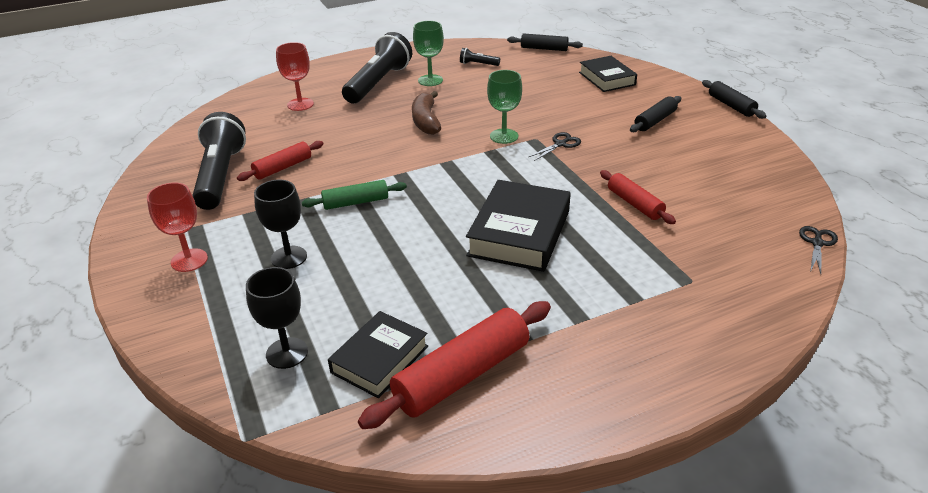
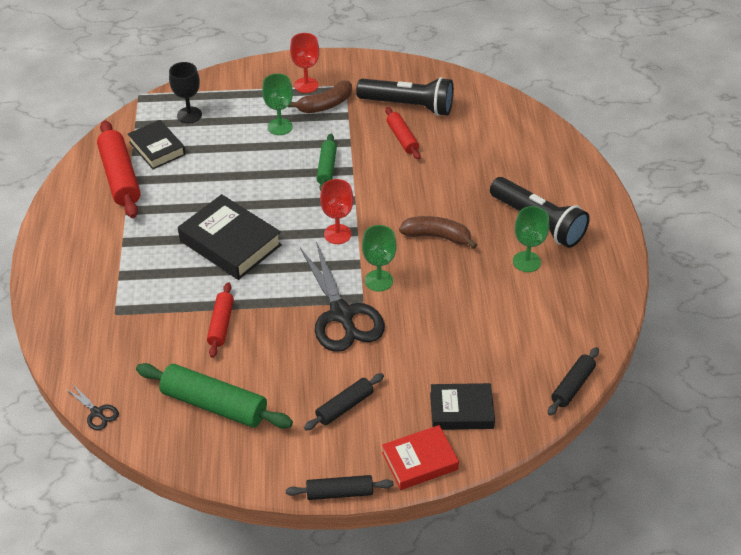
camera: 110 degrees right, 10 degrees up
(232, 233) = (325, 105): none -> brown banana
(289, 257) = (280, 127): black goblet -> green goblet
(300, 104) = (514, 162): red goblet -> red goblet (337, 234)
(478, 64) = (552, 311): black flashlight -> none
(560, 144) = (341, 314): black scissors -> black scissors, size x2.34
(635, 204) = (221, 324): red rolling pin -> red rolling pin turned 75 degrees counterclockwise
(655, 121) = (344, 406): black rolling pin -> black rolling pin turned 75 degrees clockwise
(667, 84) = (419, 461): none -> red book
(726, 179) = (214, 405): none -> green rolling pin

